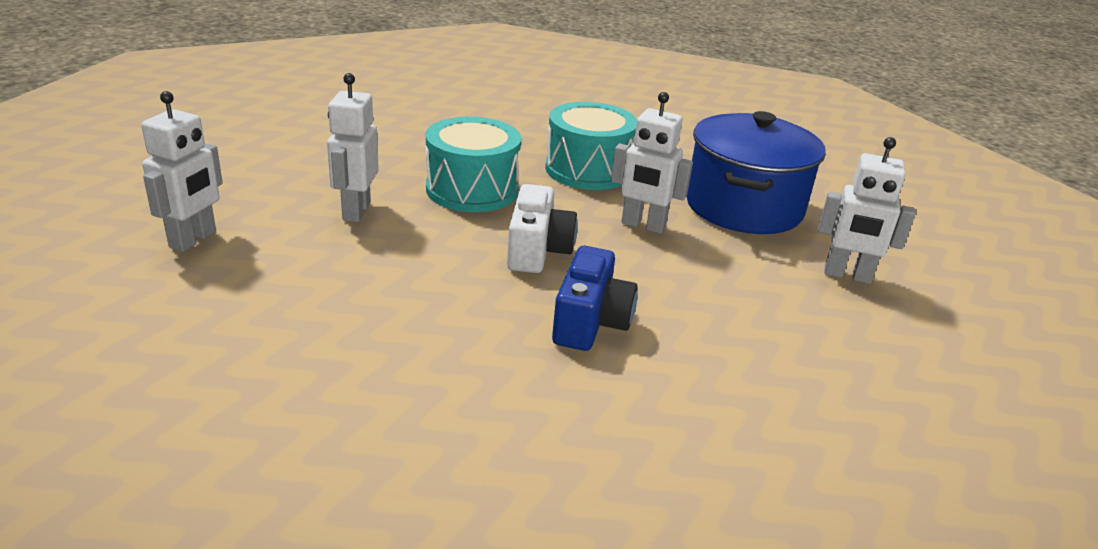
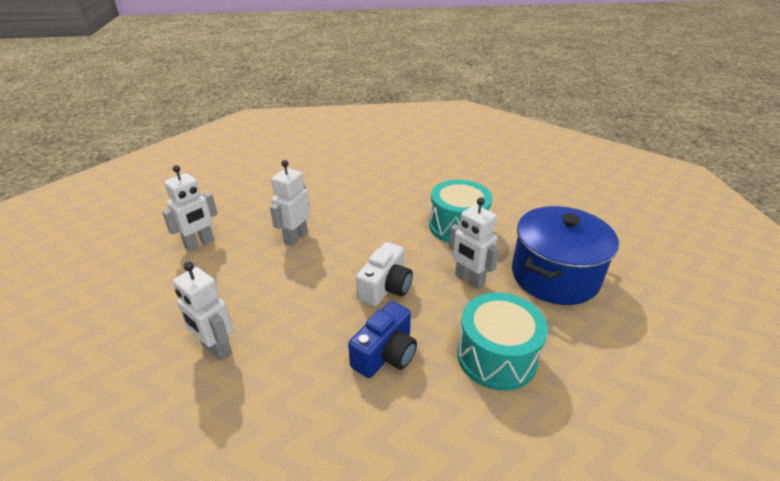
camera: 25 degrees right, 5 degrees up
(472, 189) = (373, 231): turquoise drum -> turquoise drum (496, 356)
(847, 275) = (603, 355): white robot -> white robot (216, 349)

